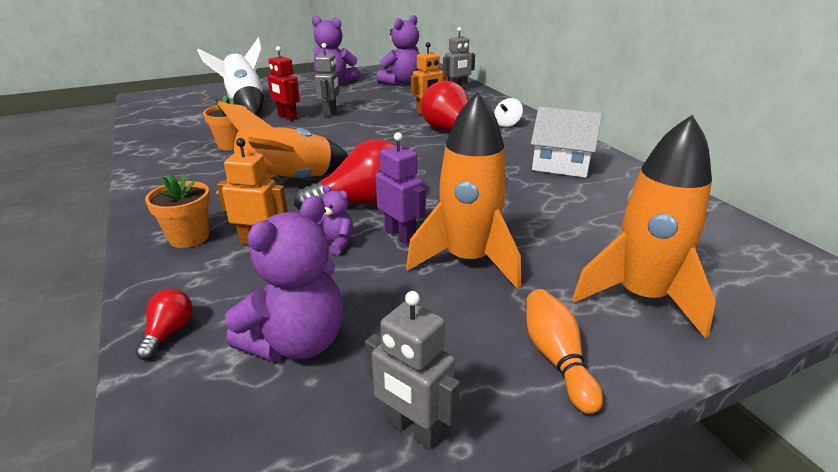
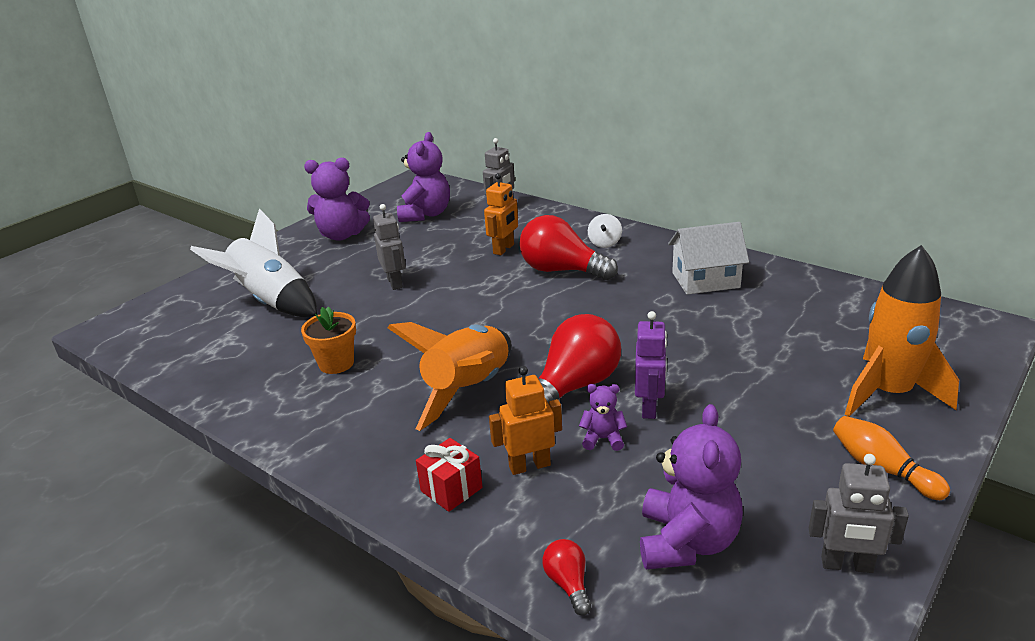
camera: 25 degrees left, 0 degrees up
(189, 237) = (451, 489): orange flower pot -> red gift
(287, 117) = (351, 304): red robot -> none
(400, 234) = (649, 407): purple robot -> purple robot turned 75 degrees clockwise
(468, 260) = (733, 410): orange rocket -> none

